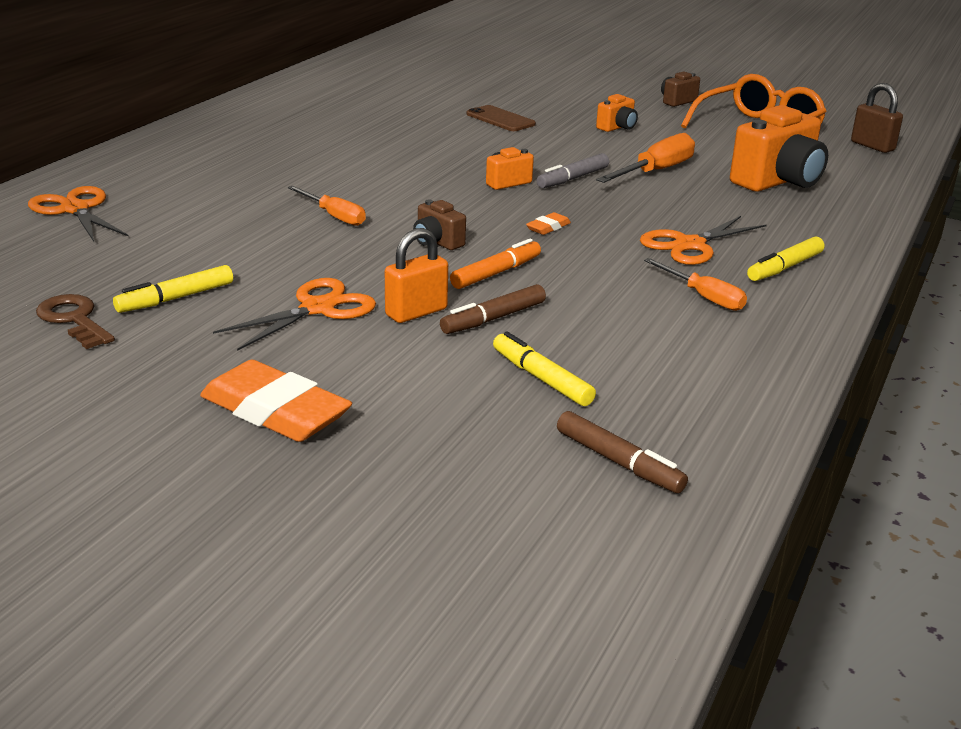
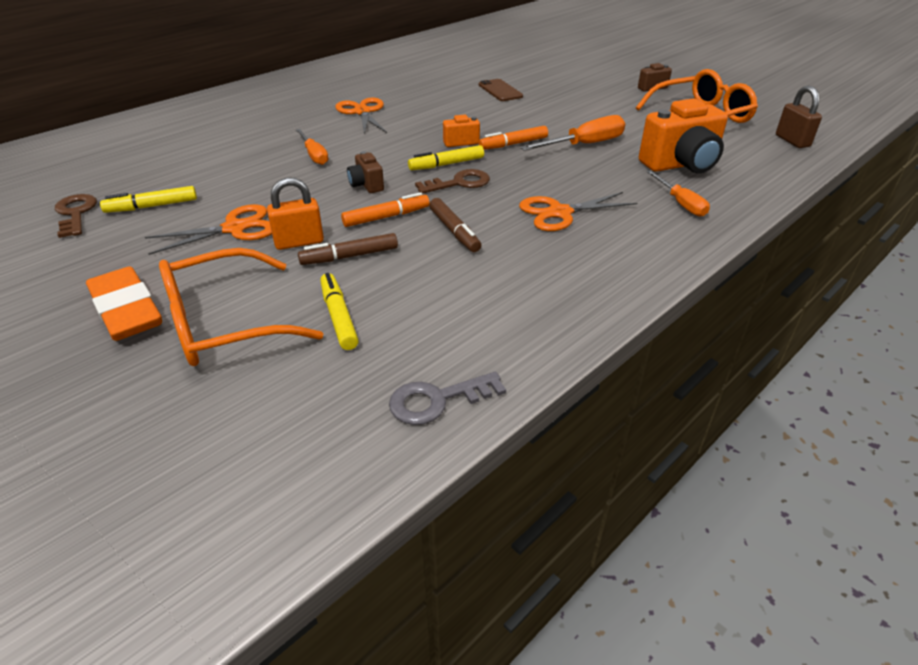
camera: 20 degrees right, 10 degrees up
(75, 209) = (157, 131): orange scissors -> orange scissors (362, 112)
(413, 405) = (224, 324): none -> orange glasses
(548, 227) = (459, 183): orange eraser -> brown key
(572, 179) = (513, 144): grey marker -> orange marker
(617, 127) = (584, 105): orange camera -> none
(618, 462) = (330, 411): brown marker -> brown marker (454, 231)
(704, 297) = (532, 262): orange screwdriver -> orange screwdriver (680, 203)
(720, 434) = (437, 400): none -> grey key
(784, 267) = (624, 245): yellow marker -> yellow marker (446, 164)

